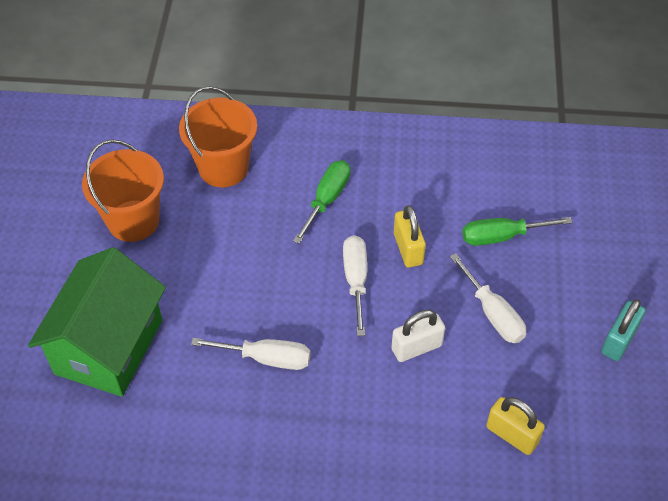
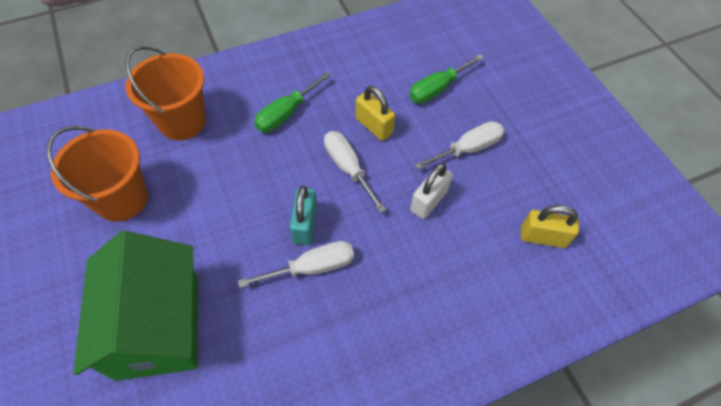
camera: 30 degrees left, 5 degrees up
(327, 199) = (286, 113): green screwdriver -> green screwdriver turned 135 degrees counterclockwise
(493, 313) = (468, 149): white screwdriver -> white screwdriver turned 60 degrees counterclockwise
(619, 341) = (567, 130): turquoise padlock -> turquoise padlock (305, 225)

